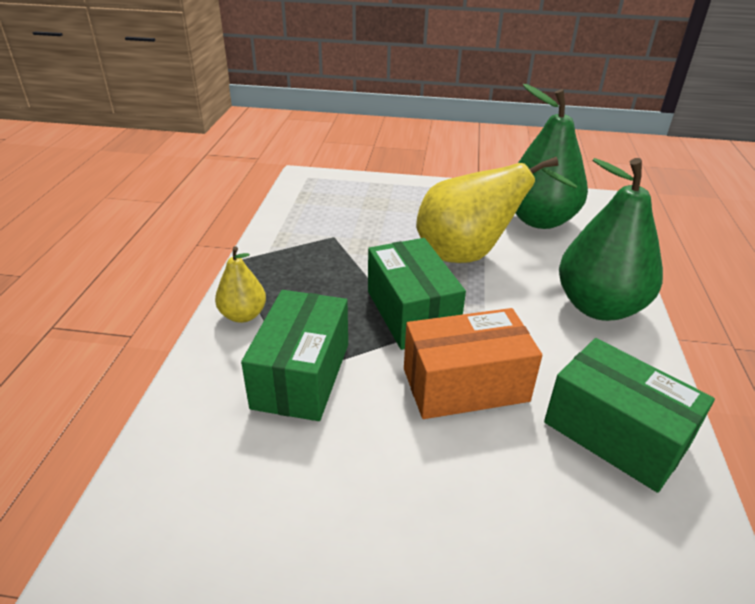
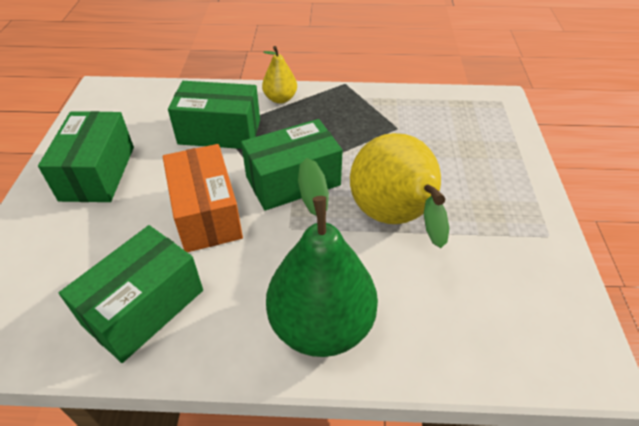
camera: 85 degrees right, 10 degrees up
(373, 522) = (98, 173): none -> green box
(540, 220) = (498, 288): green pear -> none

